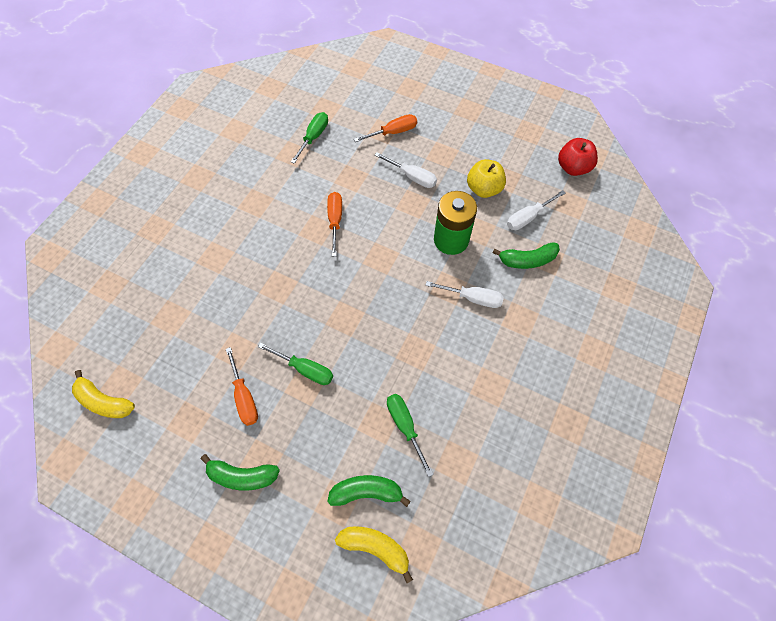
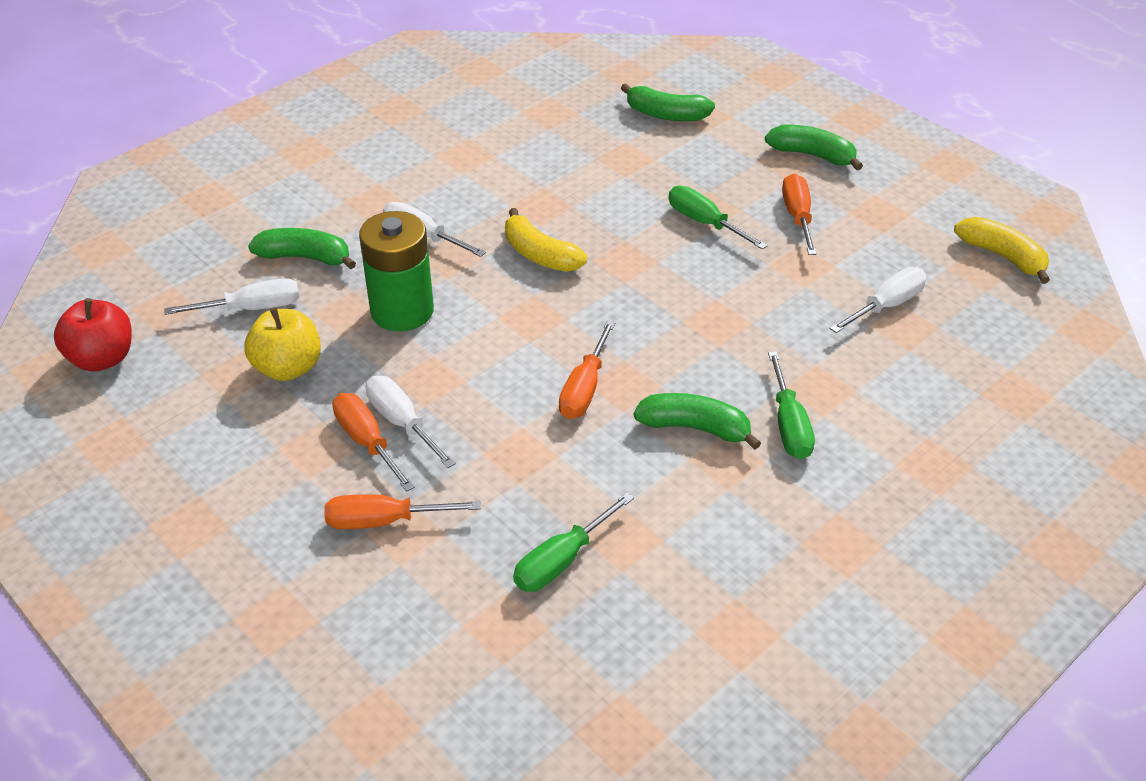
camera: 160 degrees left, 20 degrees down
(181, 330) = (886, 306): none -> white screwdriver
(274, 215) = (695, 428): none -> green banana
(375, 547) = (673, 81): yellow banana -> yellow banana (540, 255)
(405, 427) = (594, 148): green screwdriver -> green screwdriver (789, 424)
(421, 163) = (367, 442): none -> orange screwdriver

